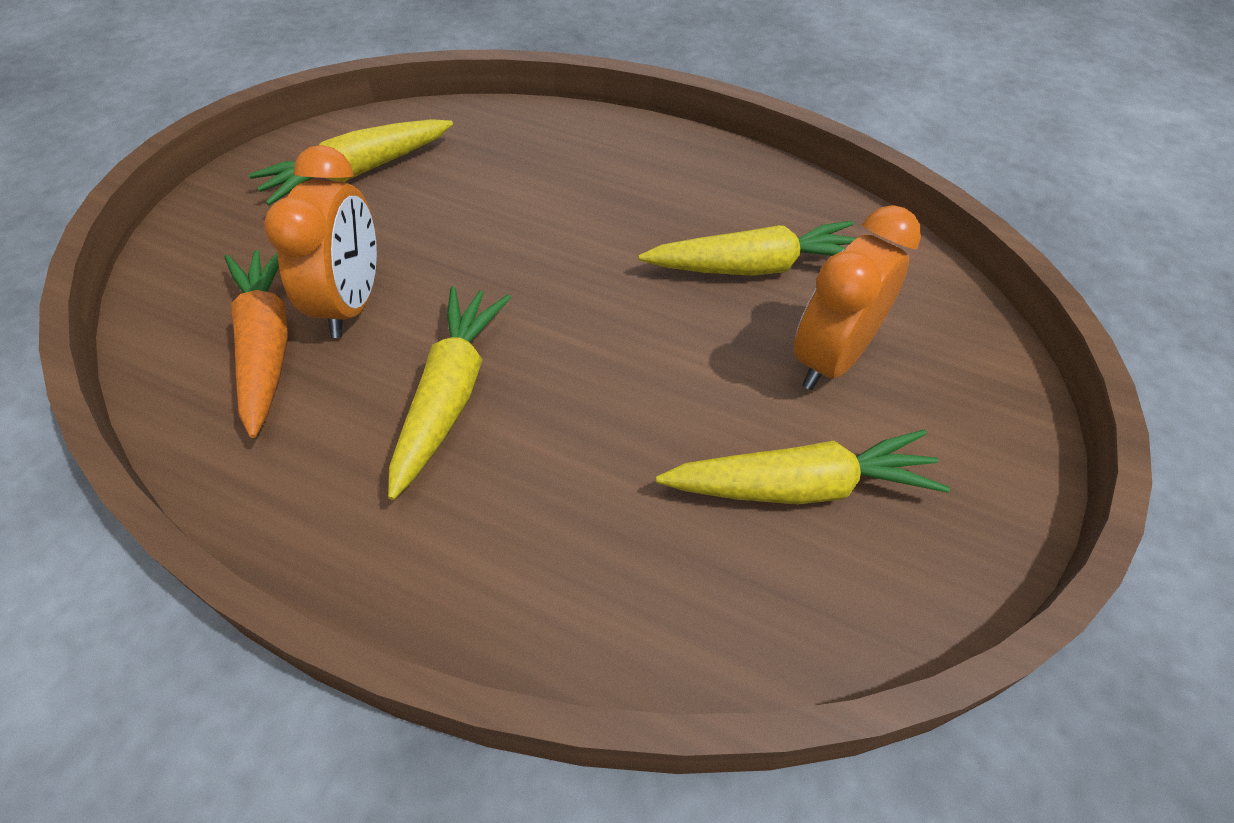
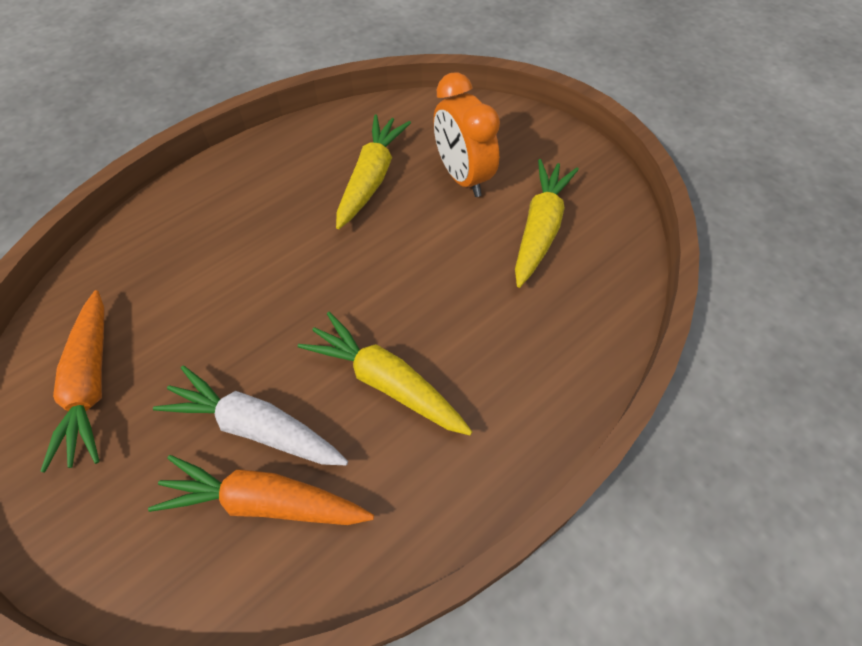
camera: 65 degrees left, 5 degrees up
(351, 304) = (255, 427): orange clock -> white carrot
(358, 172) = (91, 385): yellow carrot -> orange carrot

